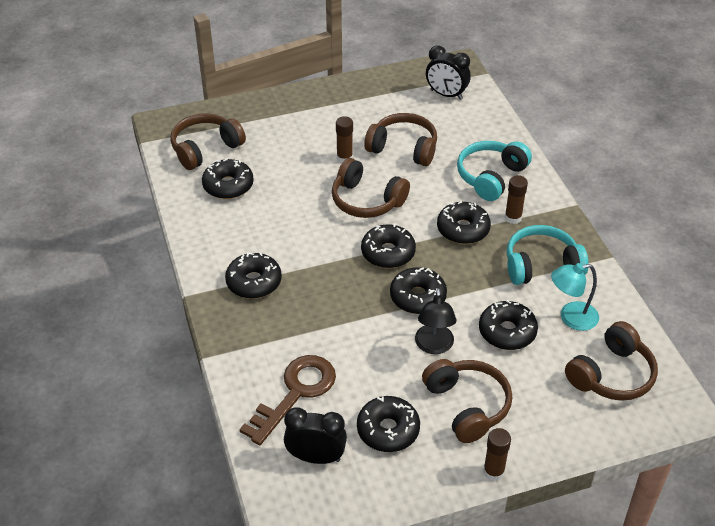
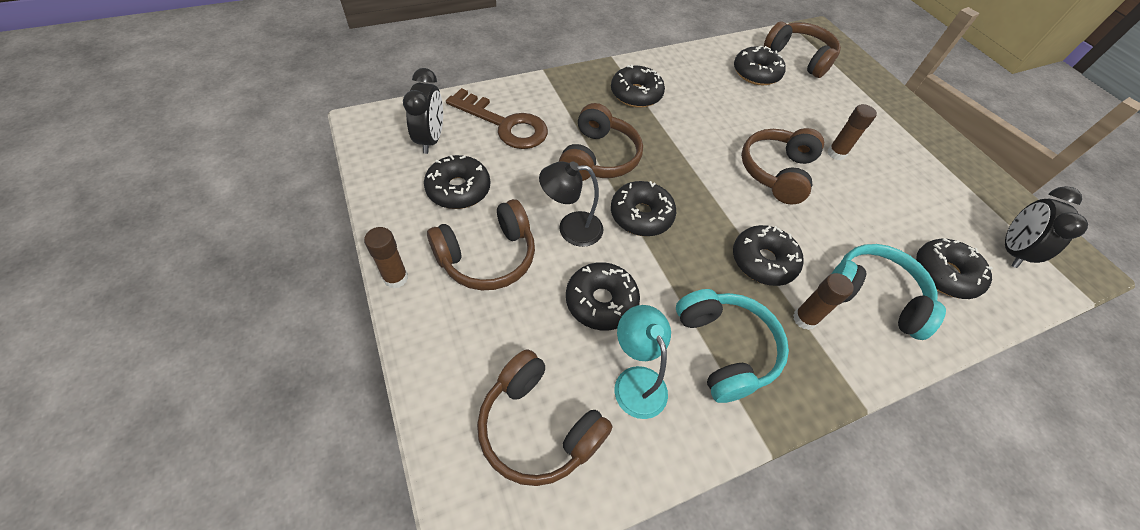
camera: 80 degrees right, 10 degrees up
(388, 253) = (702, 190): black donut -> black donut (944, 274)
(403, 148) = (880, 205): brown headphones -> brown headphones (598, 157)

